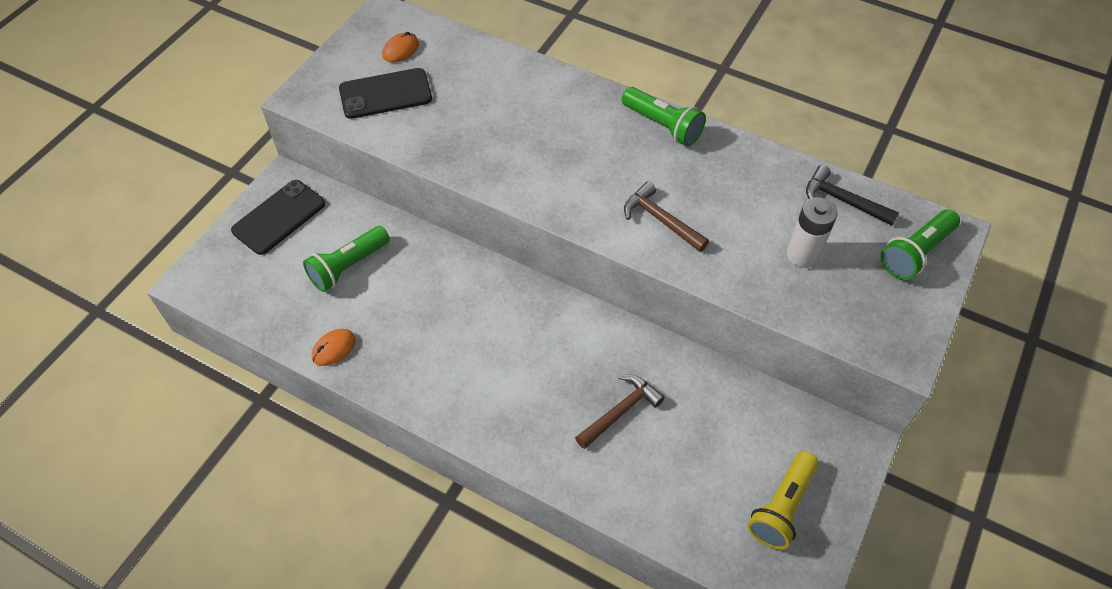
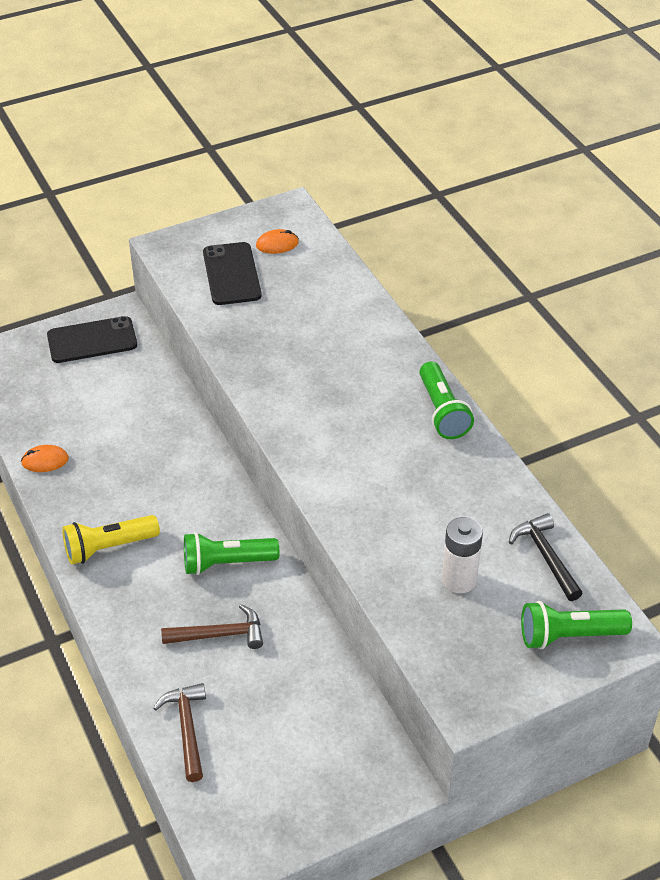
camera: 35 degrees right, 10 degrees down
(348, 266) = (110, 405): green flashlight -> green flashlight (226, 563)
(385, 94) = (231, 274): black phone -> black phone turned 60 degrees clockwise
(660, 220) = (361, 486): brown hammer -> brown hammer (187, 728)
(781, 507) = (281, 787): yellow flashlight -> yellow flashlight (108, 547)

